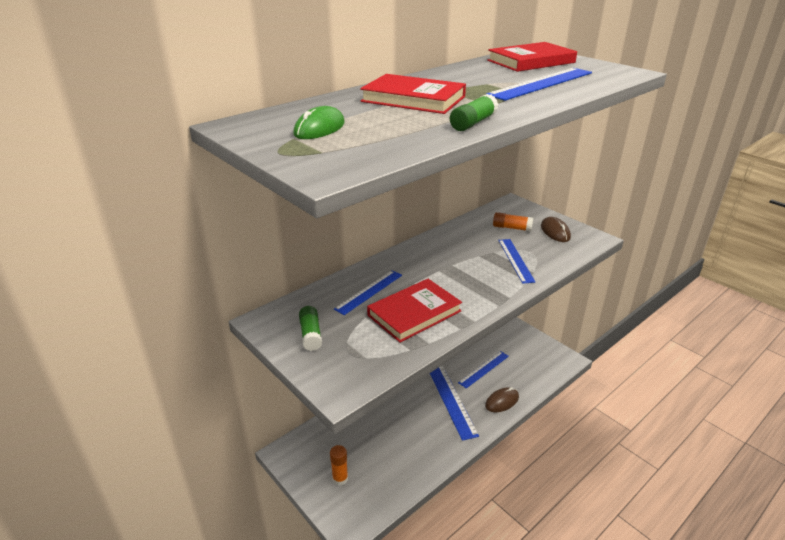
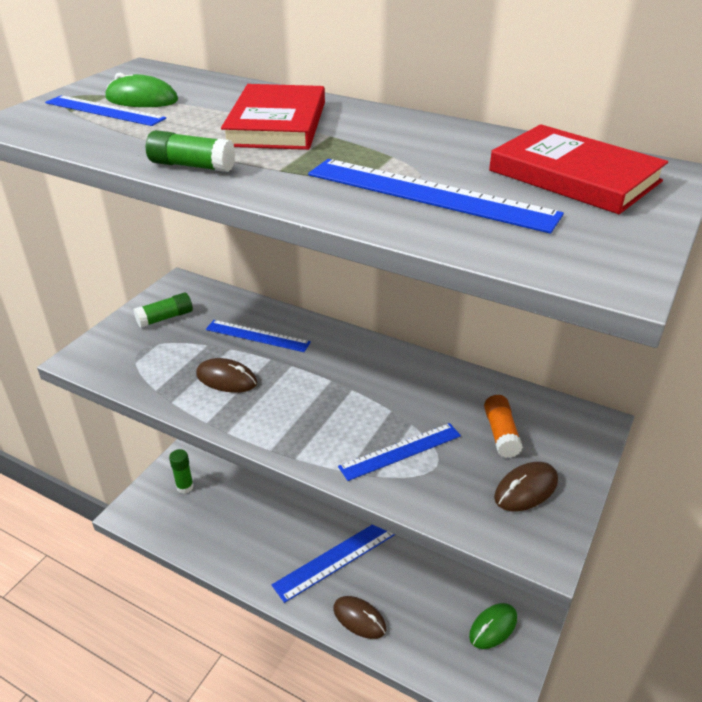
camera: 70 degrees right, 5 degrees up
(340, 479) = (185, 487): orange glue stick -> green glue stick
(414, 313) = (226, 379): red book -> brown mouse
(484, 369) = (415, 583): blue ruler -> blue ruler (104, 111)
(522, 347) = (493, 627): none -> green mouse

